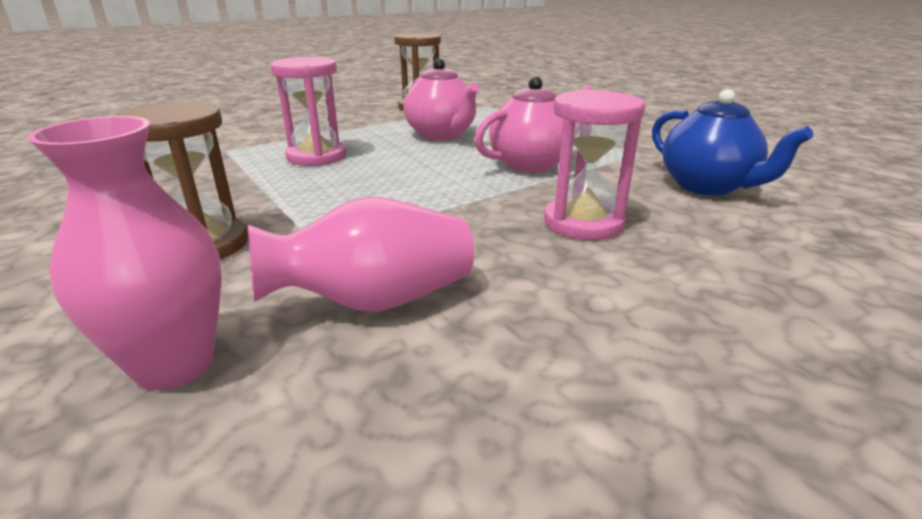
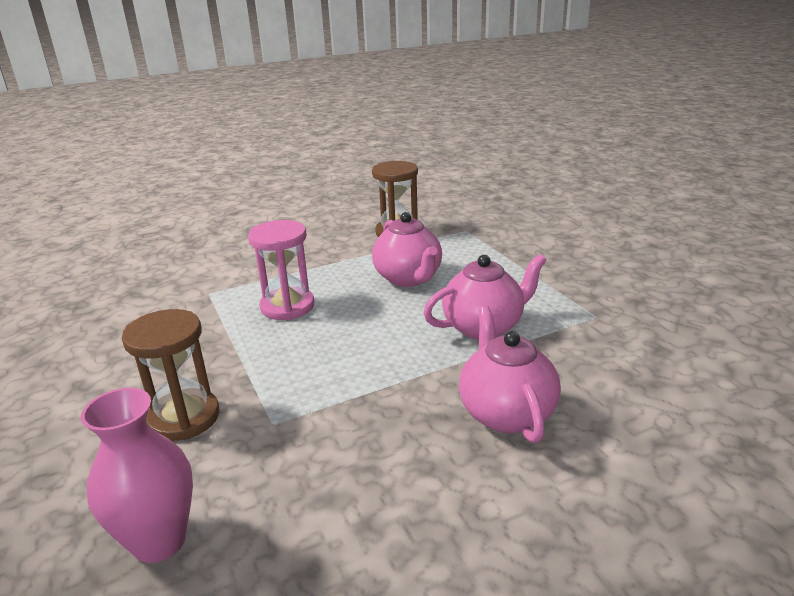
camera: 10 degrees right, 0 degrees up
(375, 301) = (308, 492): pink vase -> none
(583, 223) = (506, 413): pink hourglass -> pink teapot
(707, 186) = (645, 370): blue teapot -> none

